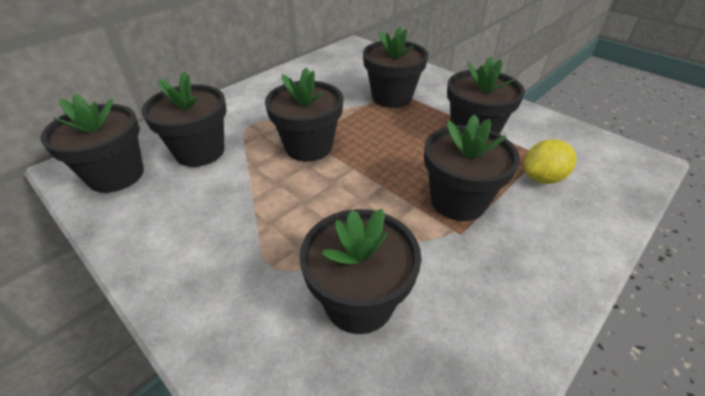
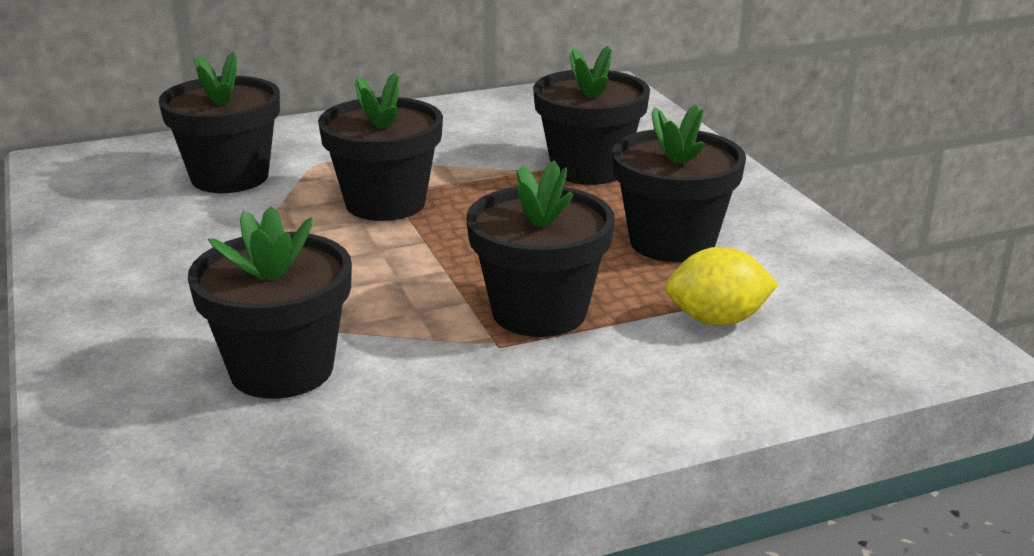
camera: 25 degrees right, 15 degrees down
(116, 175) = (105, 180): black flower pot -> none

